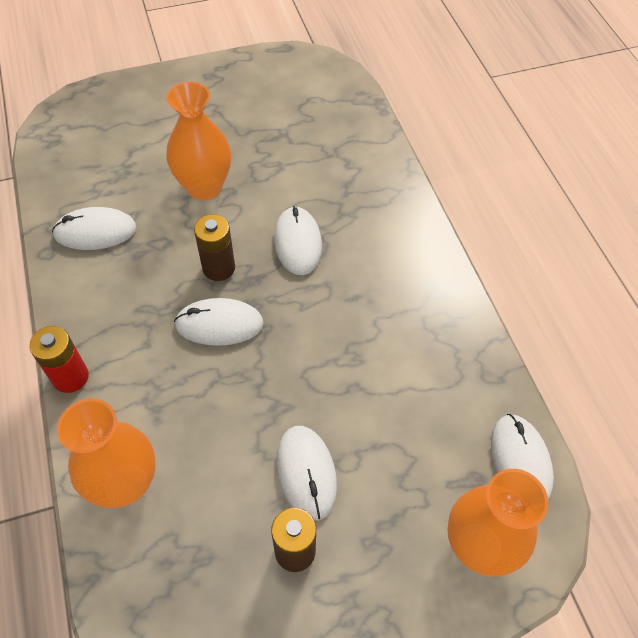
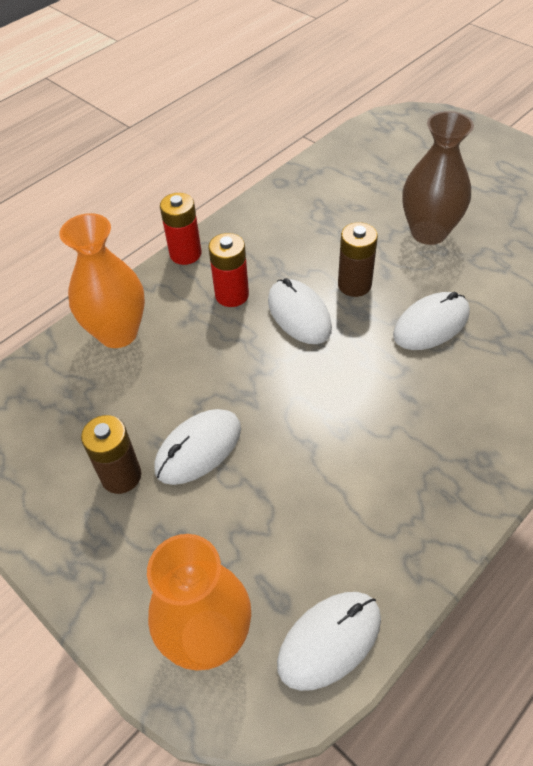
camera: 65 degrees right, 5 degrees down
(95, 231) = (322, 196): white mouse -> none
(156, 364) = (232, 295): none -> red battery
(204, 187) = (428, 232): orange vase -> brown vase

